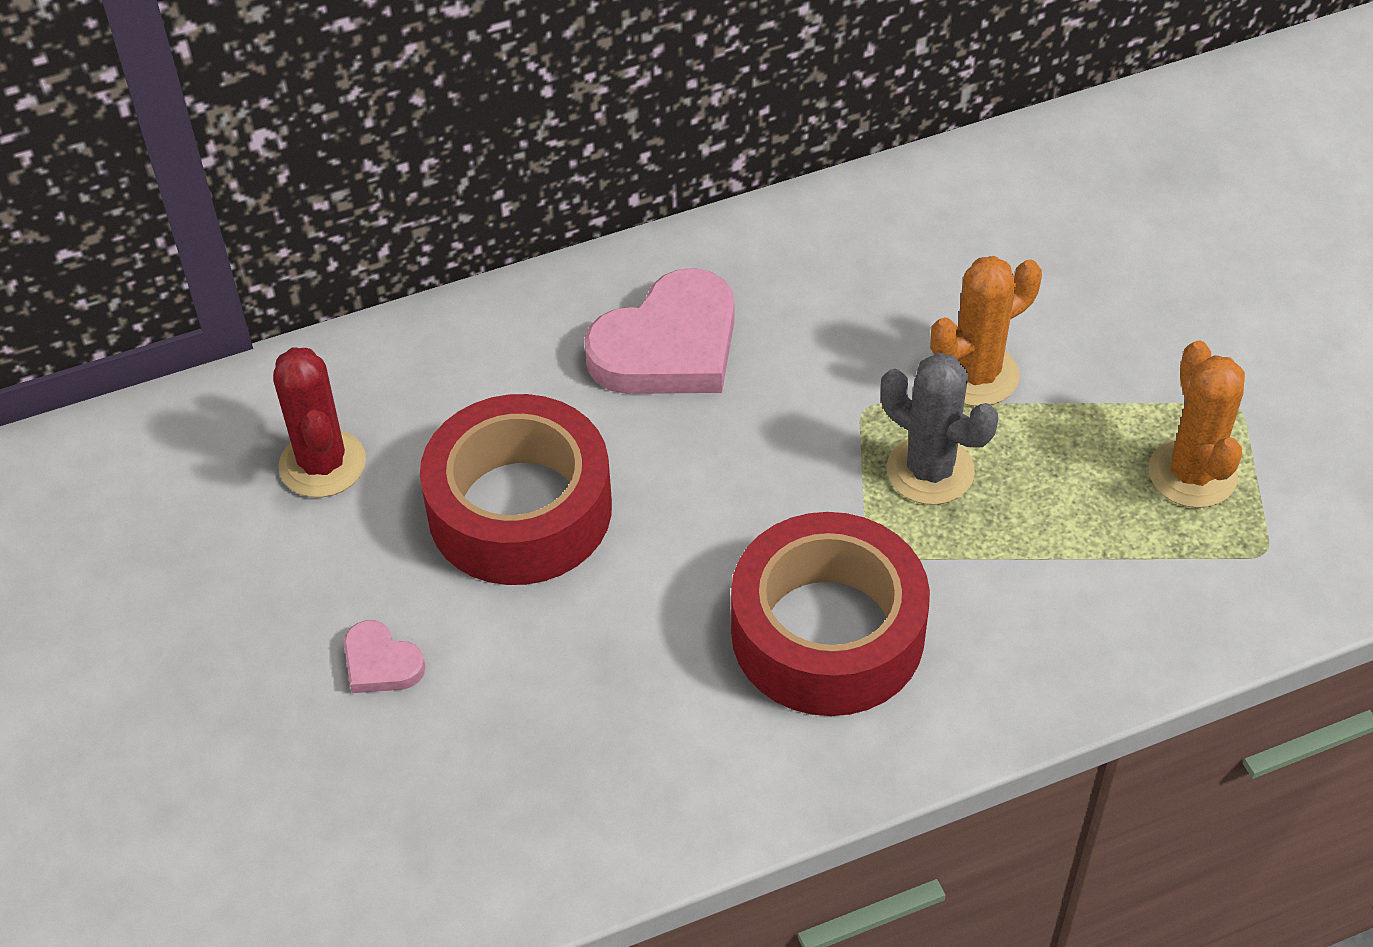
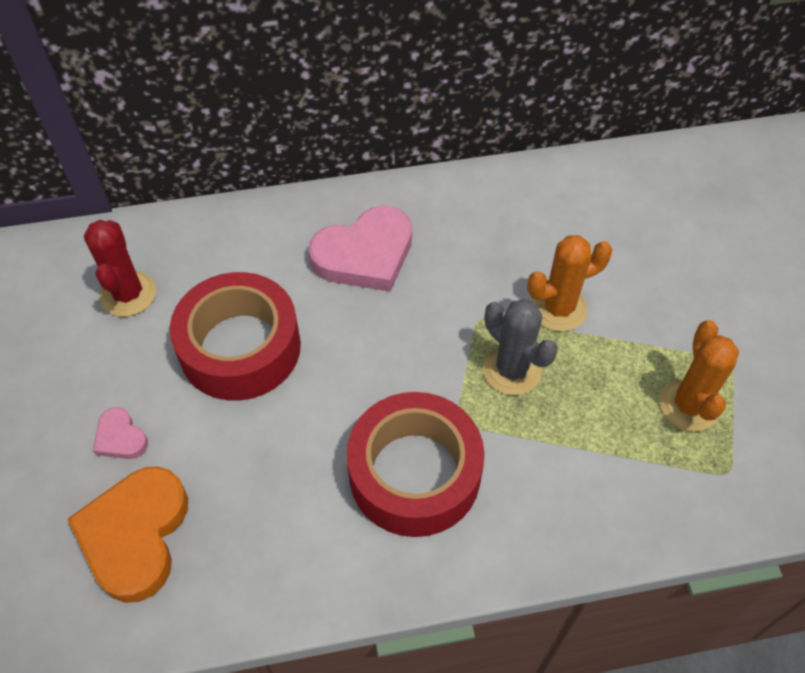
camera: 10 degrees right, 5 degrees up
(448, 786) = (135, 535): none -> orange heart

